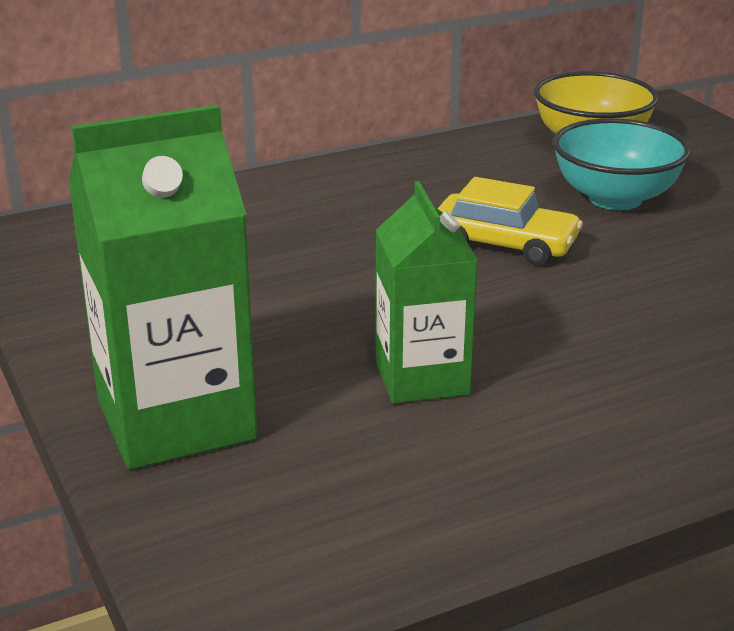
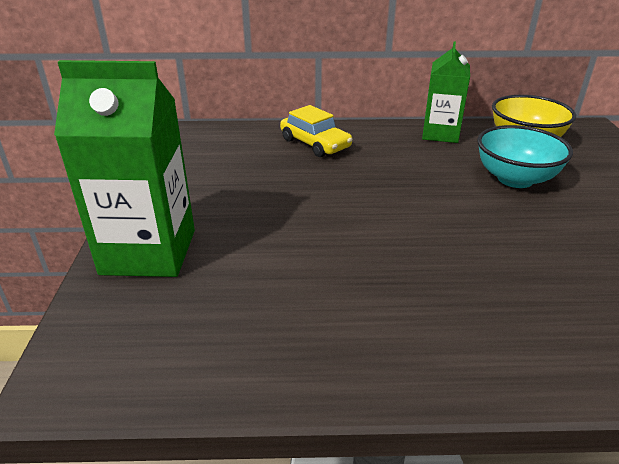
camera: 25 degrees right, 5 degrees up
(422, 378) = (301, 265): green carton -> green carton (440, 134)
(504, 244) = (420, 192): yellow car -> yellow car (315, 144)

